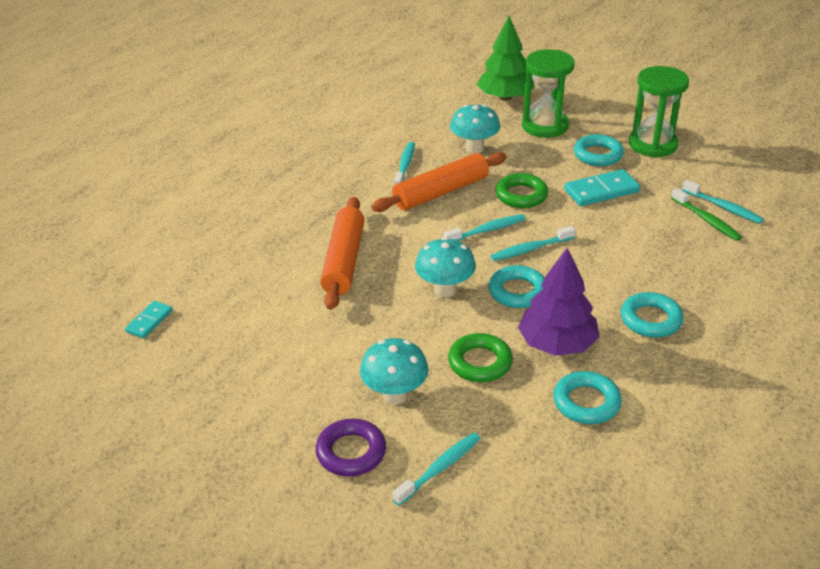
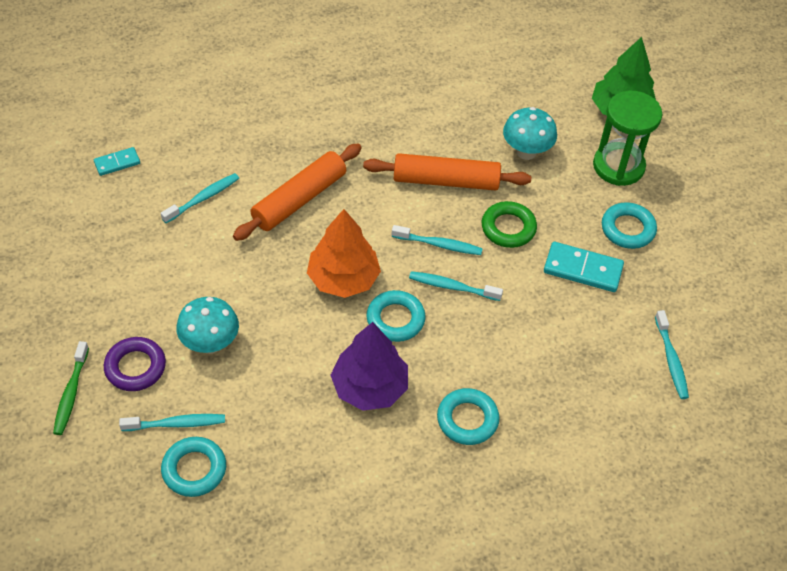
camera: 35 degrees right, 15 degrees up
(405, 166) = (447, 134): turquoise toothbrush -> turquoise toothbrush (203, 198)
(445, 290) = (343, 279): turquoise mushroom -> orange tree
(480, 362) = (296, 361): green ring -> none
(586, 402) = (332, 451): turquoise ring -> turquoise ring (194, 469)
(652, 144) = (693, 251): green hourglass -> none
(706, 220) = (638, 362): green toothbrush -> green toothbrush (71, 393)

